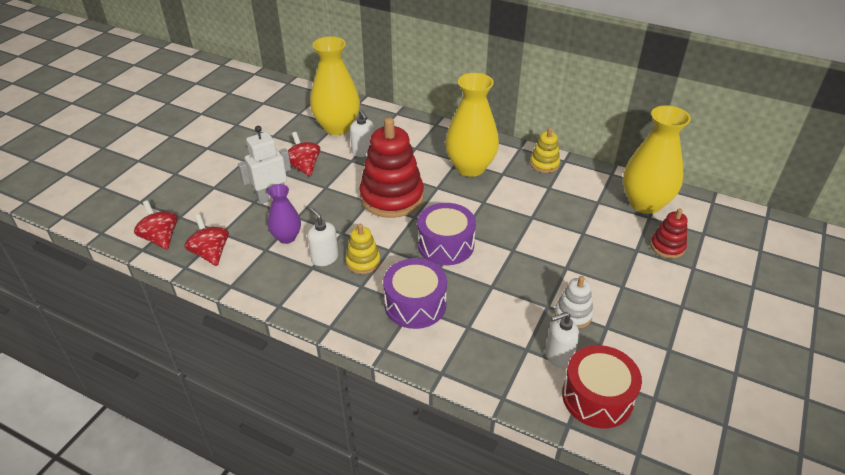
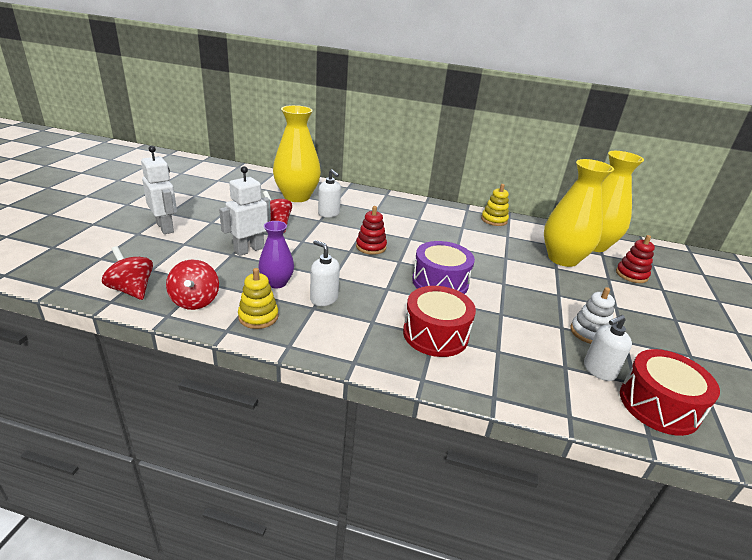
camera: 15 degrees left, 10 degrees down
(201, 167) = (165, 227): none -> white robot
(211, 253) = (195, 301): red spinning top -> red spinning top turned 150 degrees counterclockwise
(363, 262) = (365, 300): yellow stacking toy -> yellow stacking toy (258, 317)
(392, 197) = (371, 247): red stacking toy -> red stacking toy, size x0.49
(415, 304) = (435, 334): purple drum -> red drum
(470, 167) = (432, 223): yellow vase -> yellow vase (562, 259)

